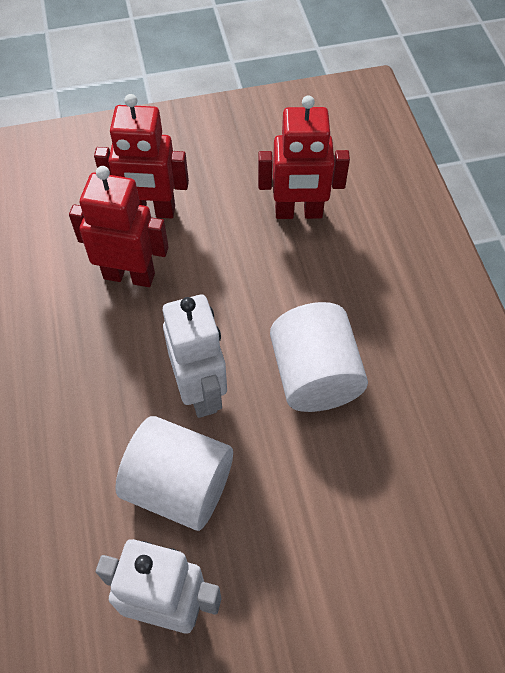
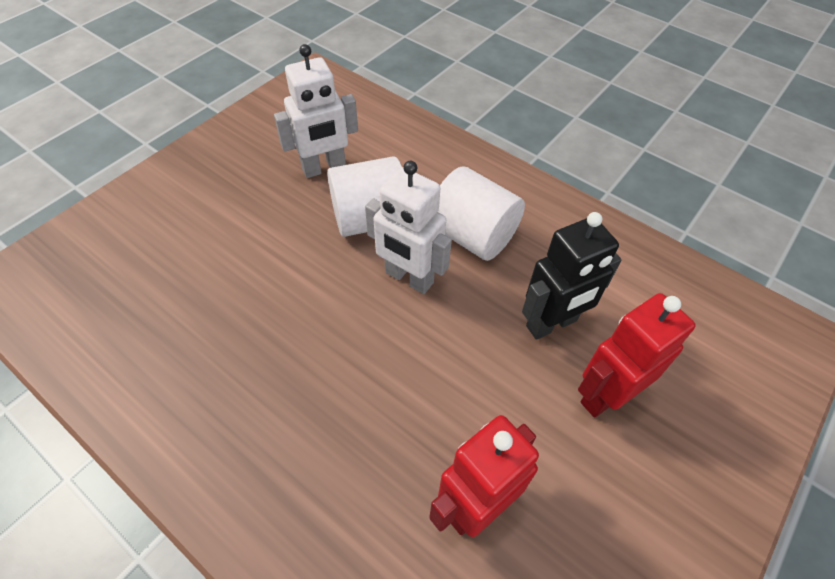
camera: 140 degrees right, 5 degrees down
(129, 275) = (552, 324): red robot -> black robot
(314, 376) = (332, 345): white cylinder -> white cylinder (472, 236)

